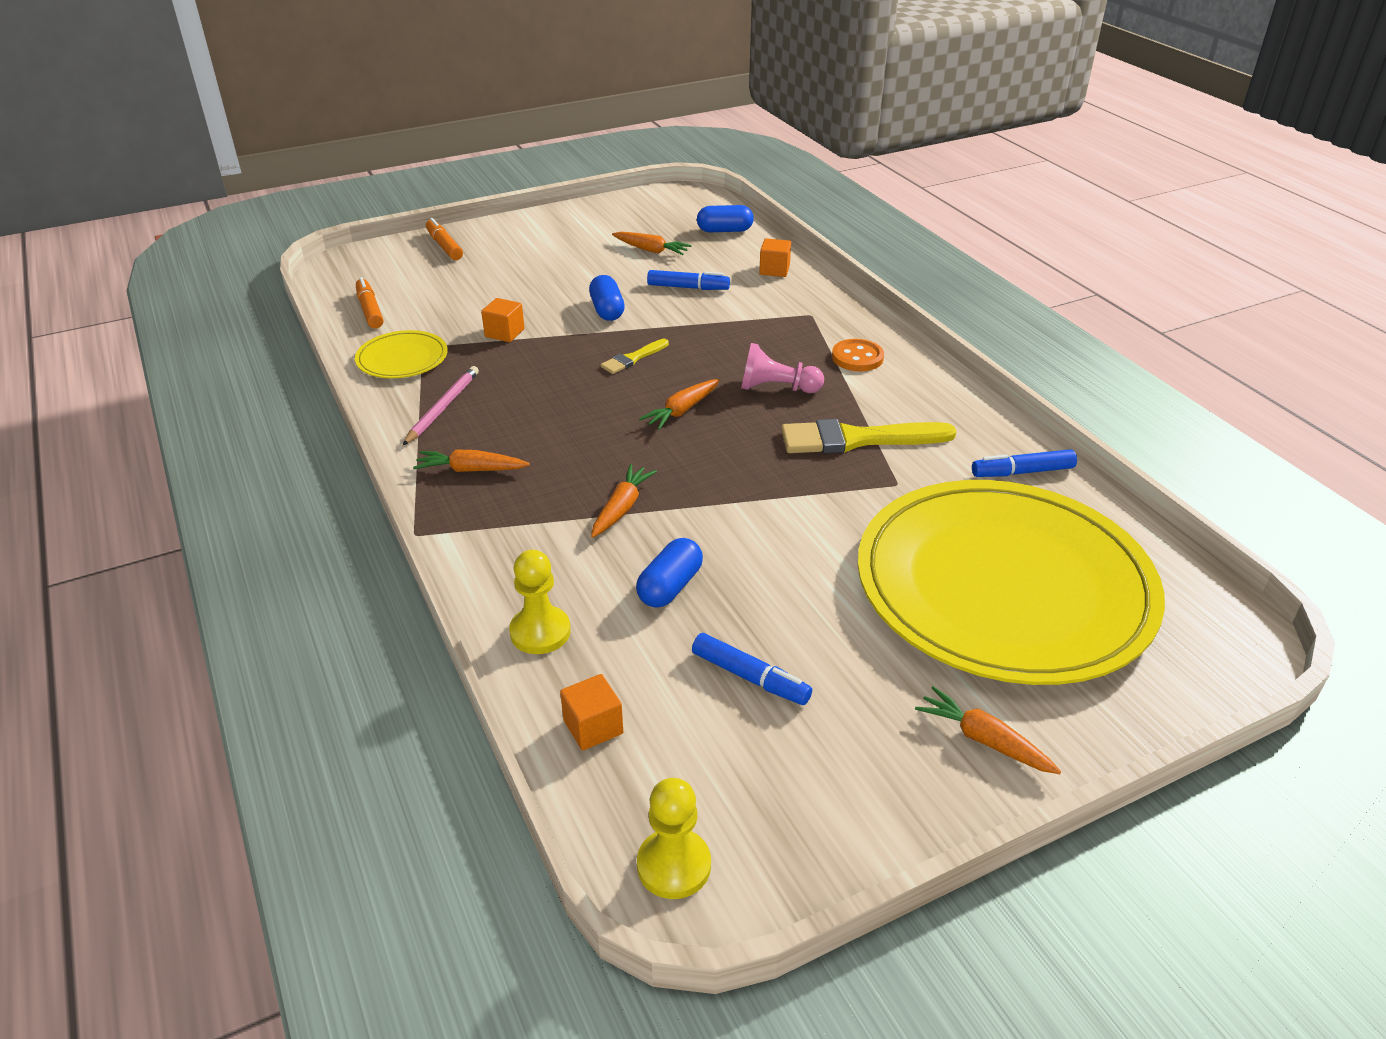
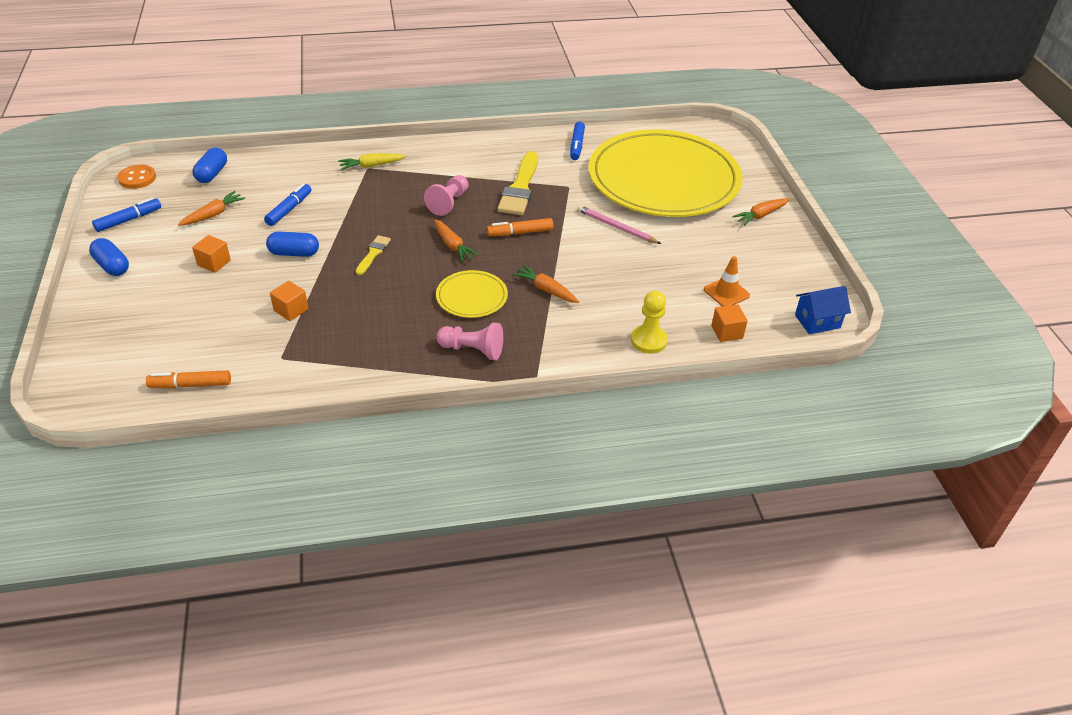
camera: 75 degrees left, 5 degrees up
(402, 359) = (293, 371): yellow plate -> yellow plate (472, 297)
(442, 408) = (383, 356): pink pencil -> pink pencil (616, 227)
(444, 246) = (100, 326): orange marker -> orange marker (520, 233)
(471, 470) = (472, 350): orange carrot -> pink pawn
(633, 358) = (373, 254): yellow brush -> yellow brush turned 135 degrees counterclockwise
(670, 587) = (626, 285): blue capsule -> blue capsule (112, 266)
(674, 865) = (817, 321): yellow pawn -> blue house
(705, 714) = (726, 292): none -> orange traffic cone
(750, 677) = (705, 272): blue marker -> blue marker (129, 220)
(774, 270) = (294, 167): orange cube -> orange cube (214, 263)
(818, 316) = (371, 166): none -> yellow carrot
(857, 357) = (433, 164): orange button -> orange button (137, 178)

